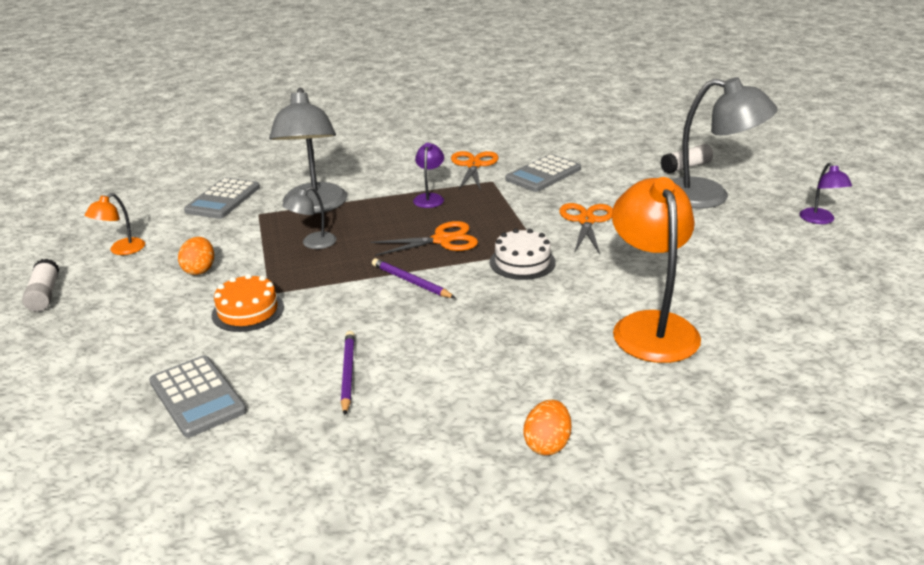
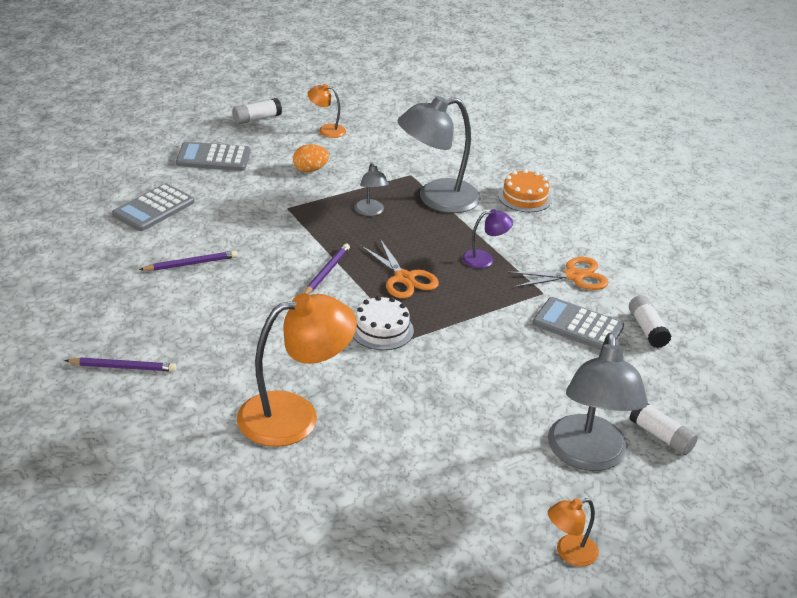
camera: 70 degrees right, 5 degrees up
(223, 199) = (428, 152): grey calculator -> grey calculator (213, 158)
(248, 311) = (260, 204): orange cake -> orange cake (524, 197)
(313, 244) = (370, 212): grey lamp -> grey lamp turned 135 degrees counterclockwise
(547, 444) = (123, 367): orange egg -> purple pencil
(556, 150) = (647, 329): none -> white glue stick
(586, 221) = (482, 364): orange scissors -> none
(820, 220) = (569, 553): purple lamp -> orange lamp

